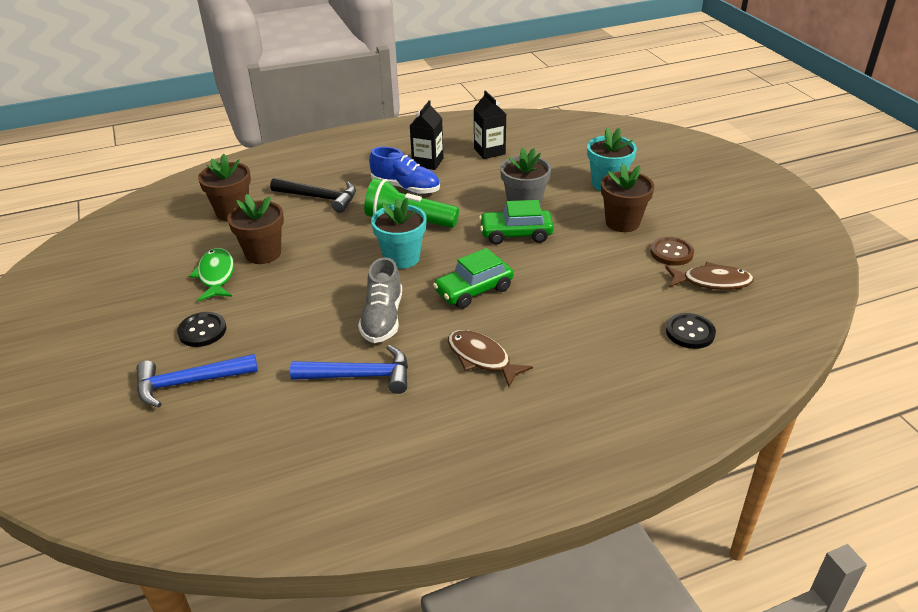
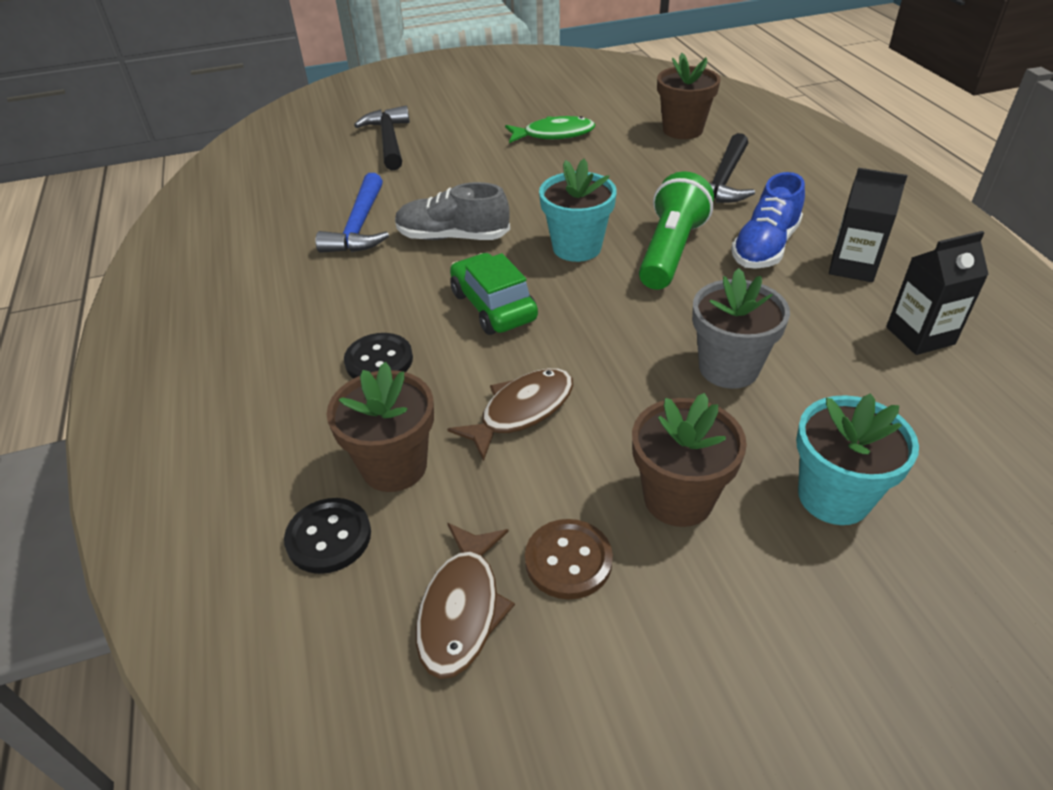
camera: 95 degrees right, 5 degrees up
(189, 383) = (389, 140): blue hammer -> black hammer
(202, 331) = (462, 138): black button -> black button (379, 360)
(263, 253) = (593, 155): brown flower pot -> brown flower pot (394, 466)
(481, 358) = (354, 309): brown fish -> brown fish (521, 411)
(516, 234) = (635, 353): green car -> none

